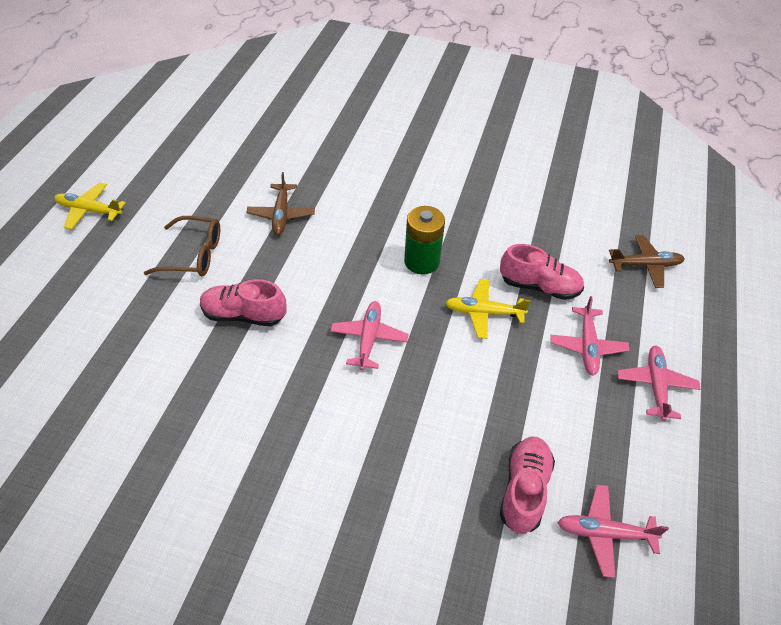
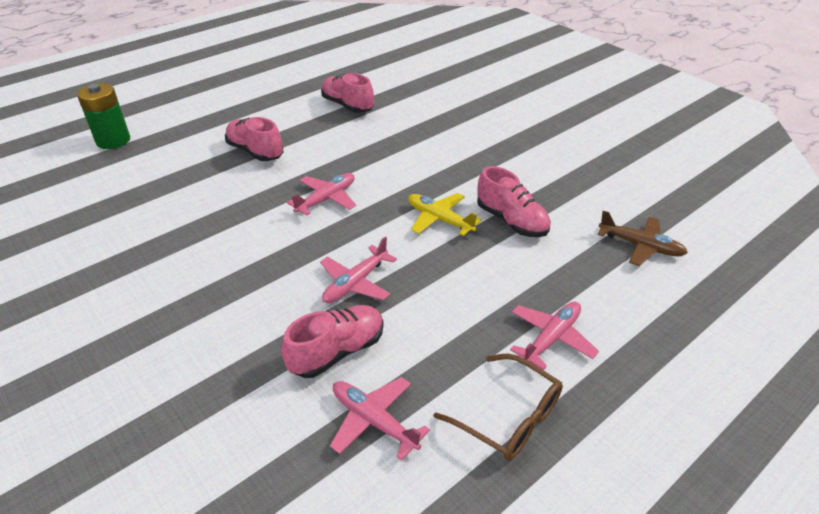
camera: 35 degrees right, 10 degrees down
(89, 210) = (226, 65): yellow plane -> none
(193, 255) = (262, 108): brown glasses -> brown glasses (508, 417)
(281, 214) = (347, 105): brown plane -> pink shoe
(422, 261) = (424, 168): green battery -> green battery (113, 141)
(587, 346) = (512, 280): pink plane -> pink plane (355, 283)

